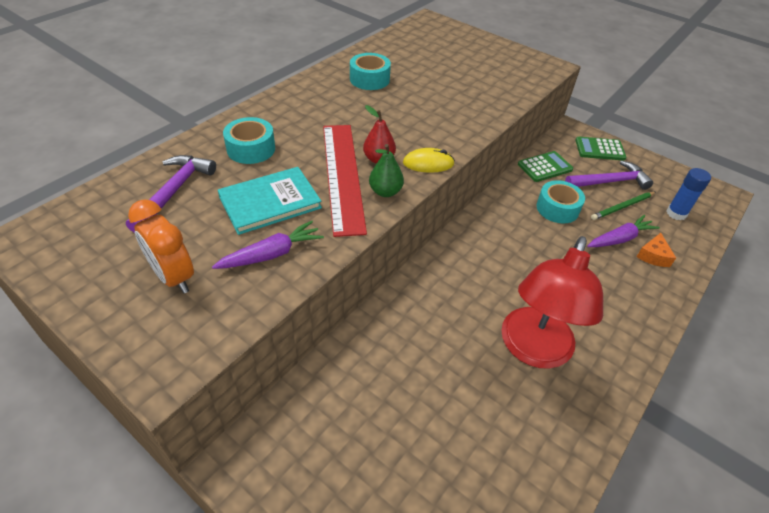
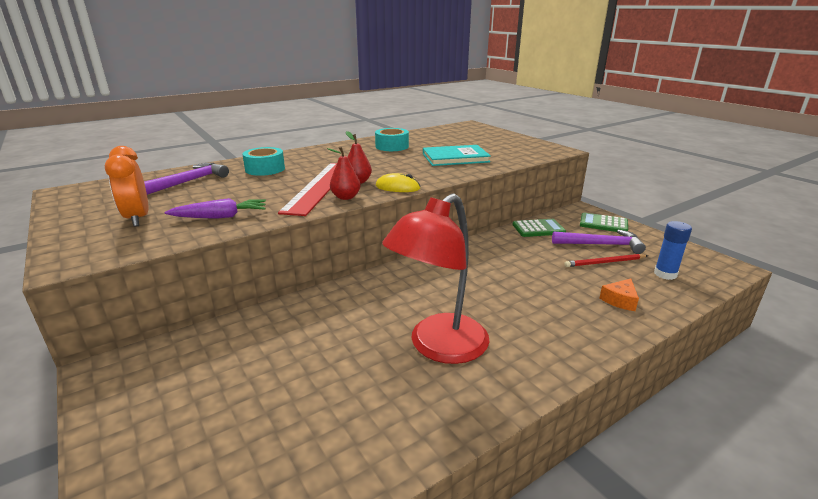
camera: 20 degrees right, 20 degrees down
(270, 202) = (249, 193): turquoise book -> turquoise book (455, 158)
(385, 192) = (345, 197): green pear -> red pear
(557, 208) = (533, 255): turquoise tape -> none
(620, 239) = (588, 283): purple carrot -> none
(622, 207) = (604, 262): green pencil -> red pencil

